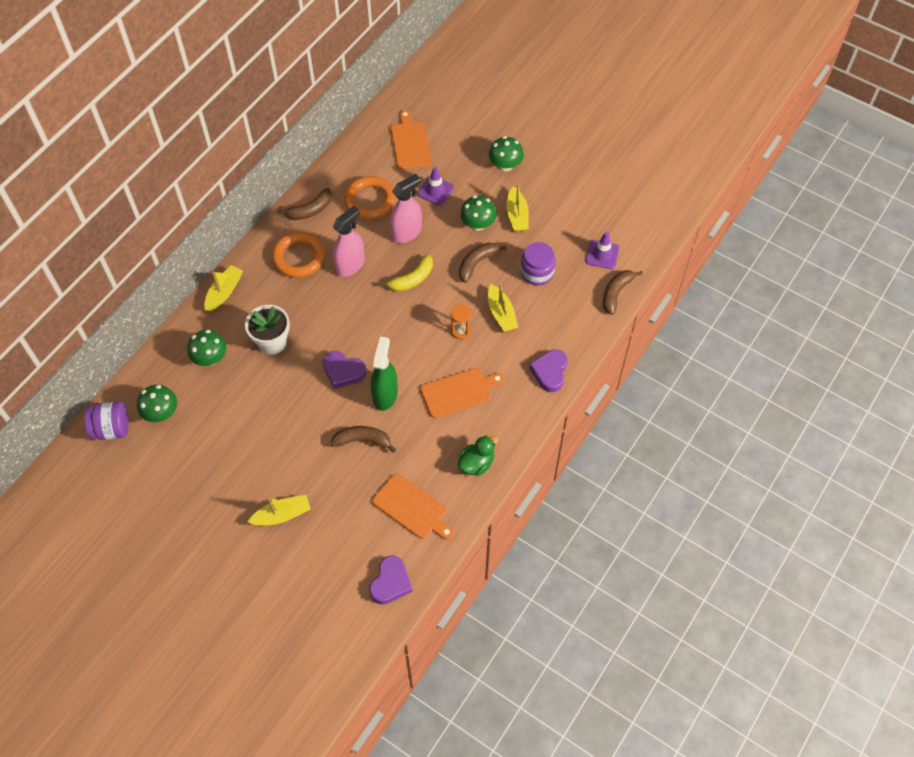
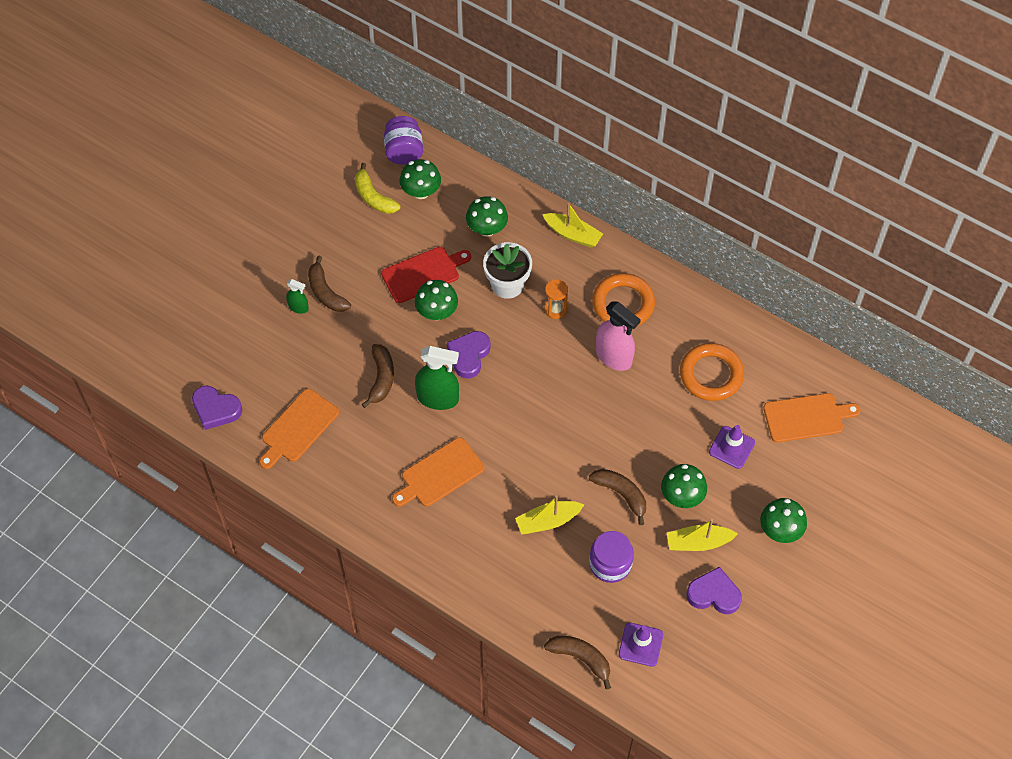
camera: 90 degrees right, 0 degrees up
(254, 409) = (423, 274): none -> red cutting board
(282, 515) = (298, 307): yellow boat -> green spray bottle
(296, 397) = (437, 312): none -> green mushroom
(310, 210) = (692, 312): brown banana -> brown banana (326, 292)
(406, 232) = (664, 416): pink spray bottle -> none
(412, 279) = (595, 423): yellow banana -> yellow banana (373, 197)
(459, 392) = (440, 474): orange cutting board -> orange cutting board turned 75 degrees clockwise
(460, 331) = (523, 476): orange hourglass -> orange hourglass (555, 309)
(476, 463) = (348, 492): green duck -> none
(550, 372) = (465, 574): purple heart -> purple heart (714, 594)

